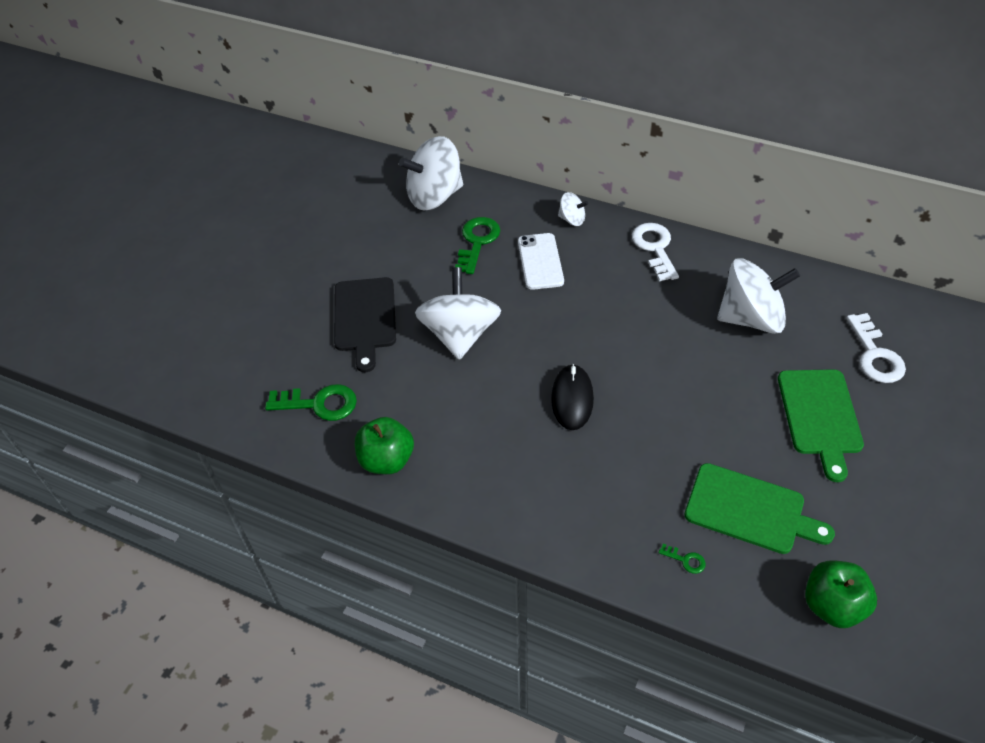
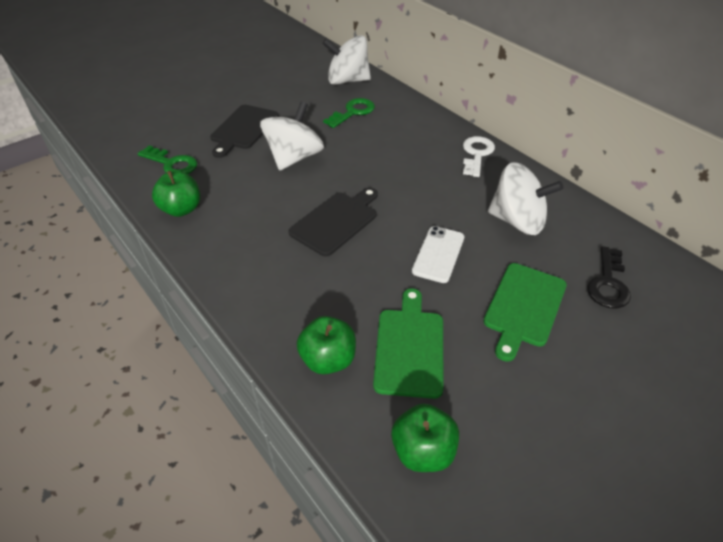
camera: 25 degrees right, 5 degrees down
(540, 261) = (386, 136): white phone -> white phone (438, 254)
(572, 219) = (429, 120): white spinning top -> none
(572, 399) = (336, 221): black mouse -> black cutting board
(685, 560) = (328, 359): green key -> green apple
(750, 510) = (409, 348): green cutting board -> green cutting board turned 135 degrees counterclockwise
(875, 355) = (608, 283): white key -> black key

